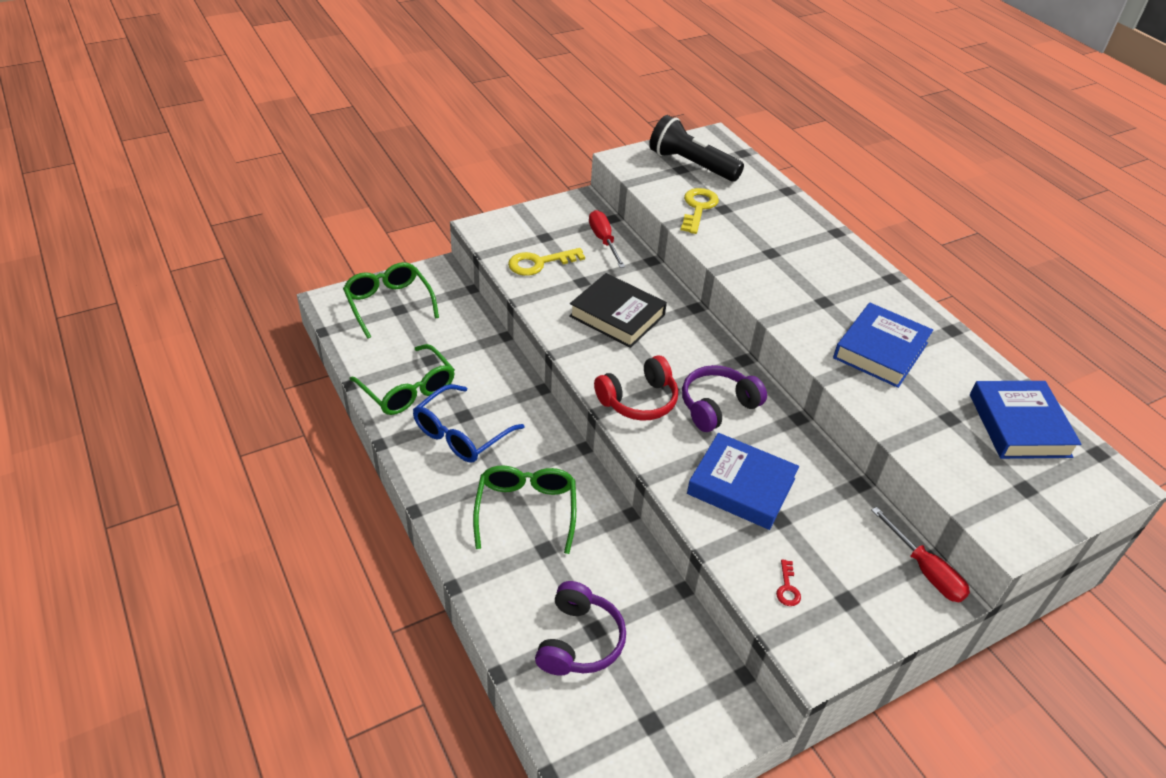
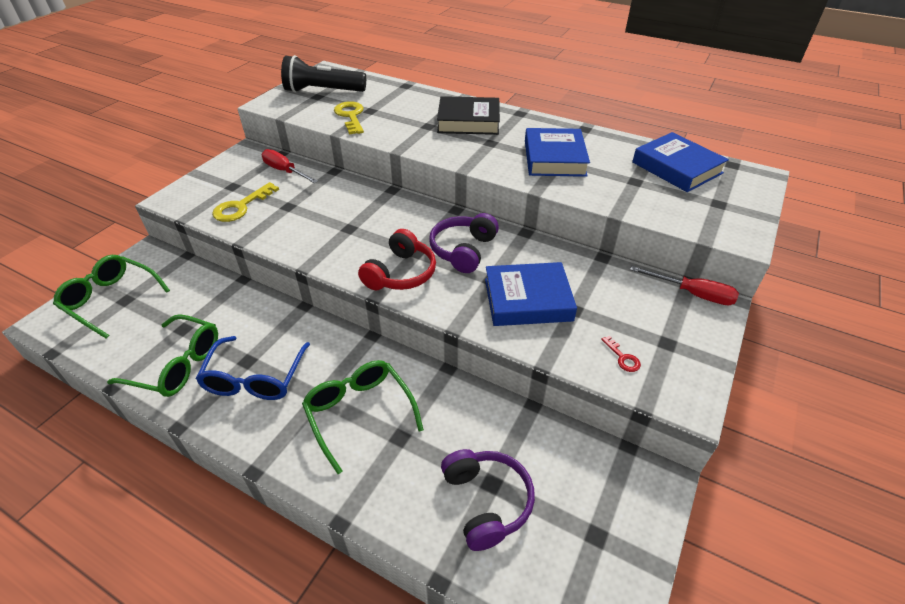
camera: 30 degrees left, 0 degrees up
(617, 315) = (336, 219): black book -> black book (468, 121)

